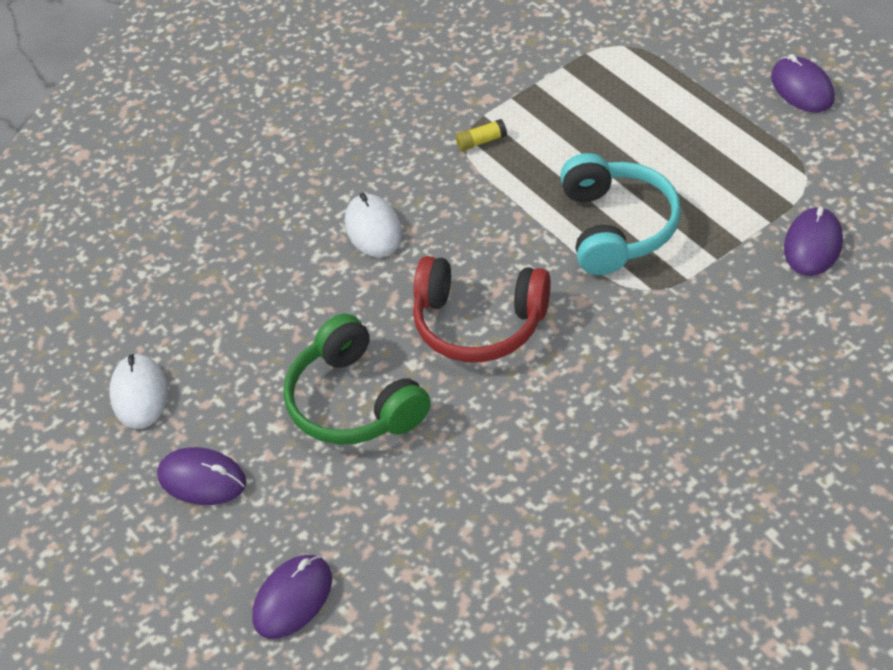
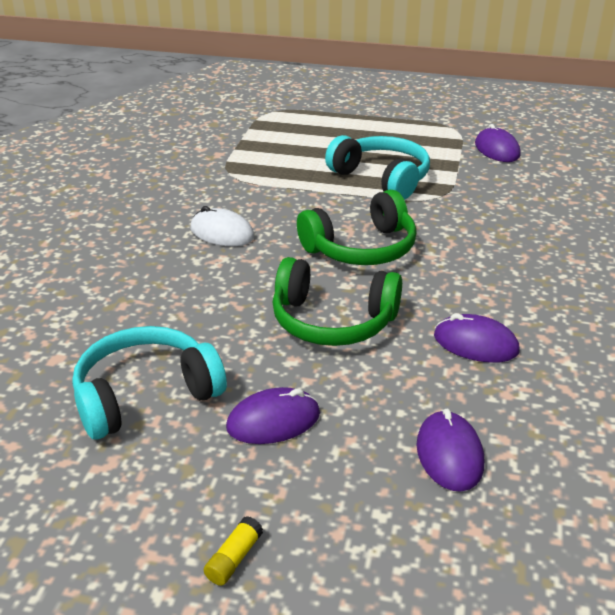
camera: 45 degrees left, 15 degrees down
(139, 394) = (145, 395): white mouse -> turquoise headphones
(479, 323) = (361, 248): red headphones -> green headphones
(481, 141) = (241, 171): yellow glue stick -> yellow glue stick (234, 558)
(802, 88) = (398, 99): purple mouse -> purple mouse (475, 343)

